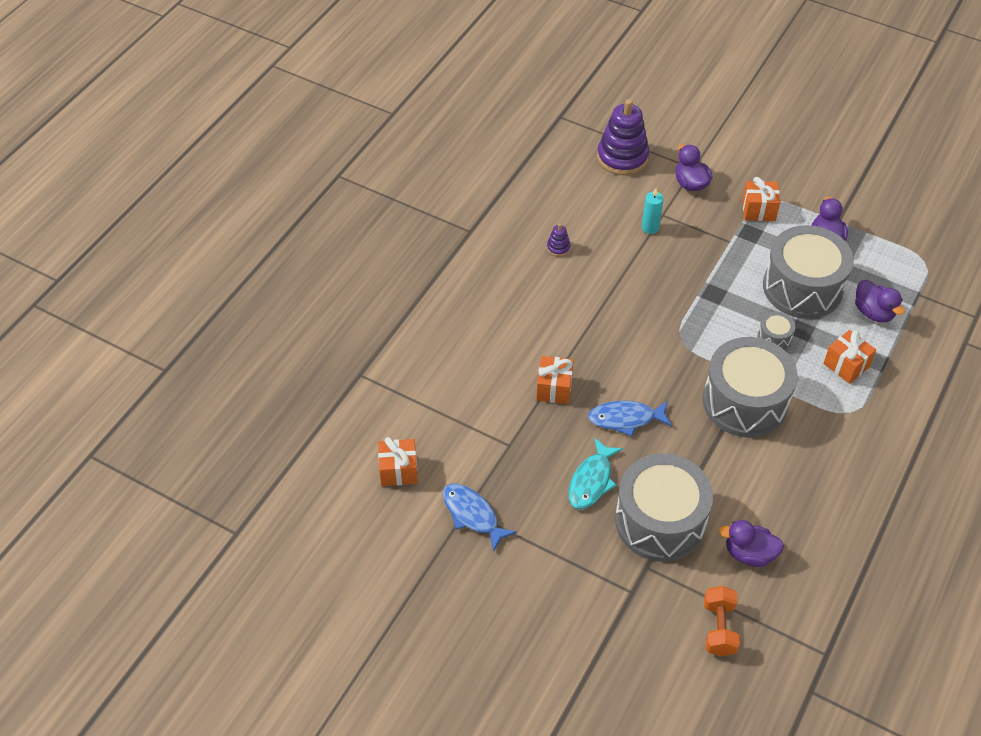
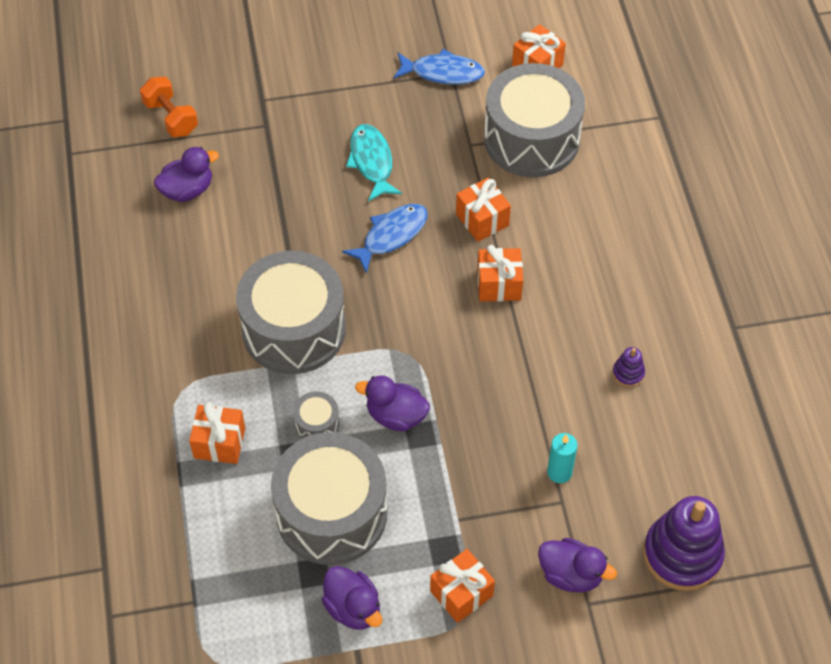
camera: 140 degrees right, 5 degrees up
(584, 342) = (499, 284): none -> orange gift
(660, 521) = (284, 167): grey drum -> grey drum (531, 139)
(873, 312) = (231, 535): purple duck -> purple duck (396, 415)

